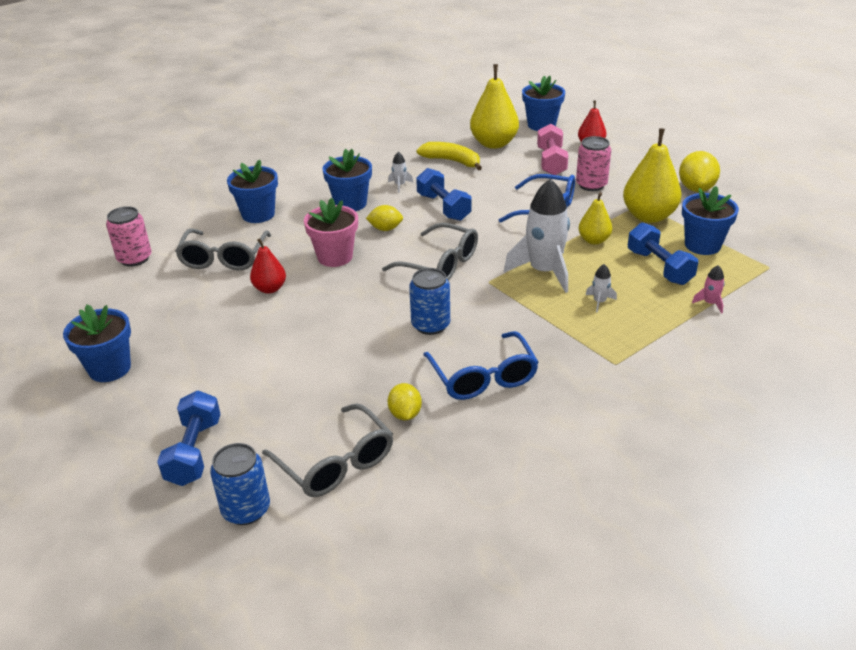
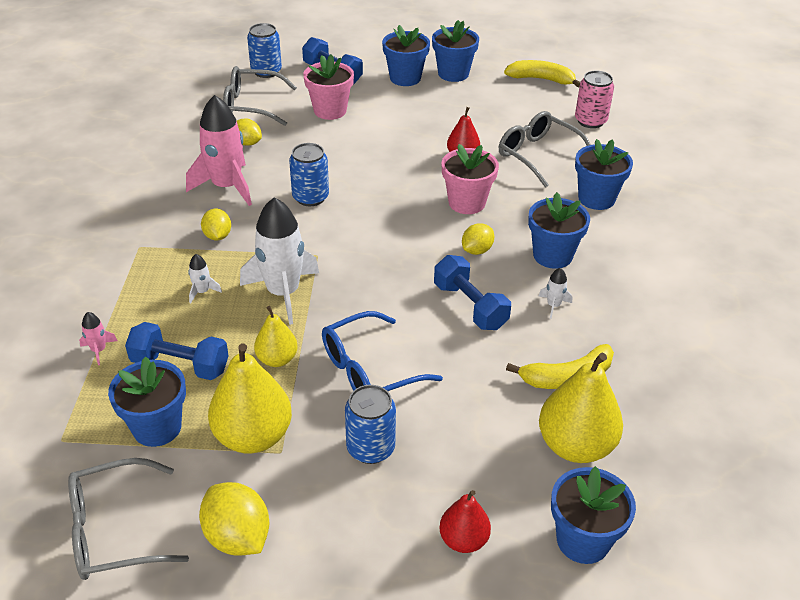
camera: 130 degrees right, 5 degrees up
(71, 313) = (541, 79): none -> yellow banana
(152, 394) = (405, 78): none -> blue flower pot
(280, 401) = (330, 111): none -> pink flower pot
(440, 264) = (379, 246): grey glasses -> grey glasses (115, 531)
(443, 207) = (470, 306): blue dumbbell -> blue dumbbell turned 45 degrees clockwise
(483, 377) = (226, 187): blue glasses -> pink rocket
(542, 336) = (217, 236): none -> yellow lemon
(551, 162) = (465, 460): pink dumbbell -> none
(591, 185) = (370, 448): pink can -> blue can

